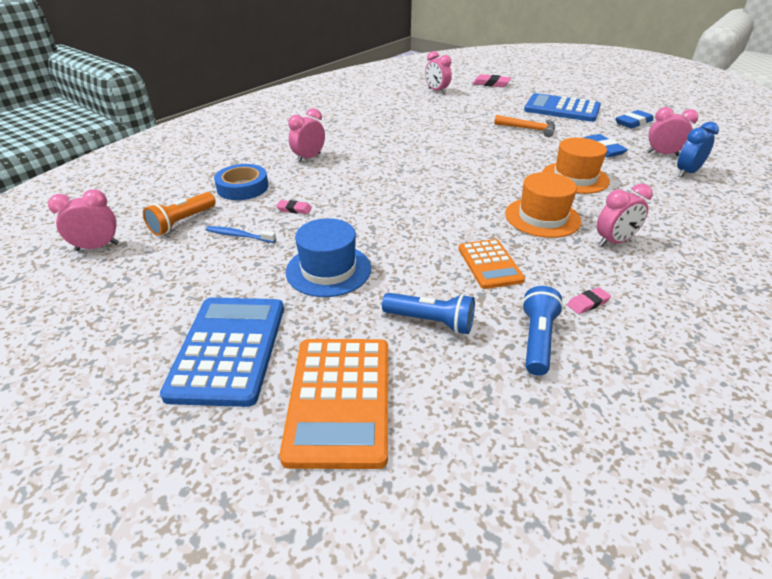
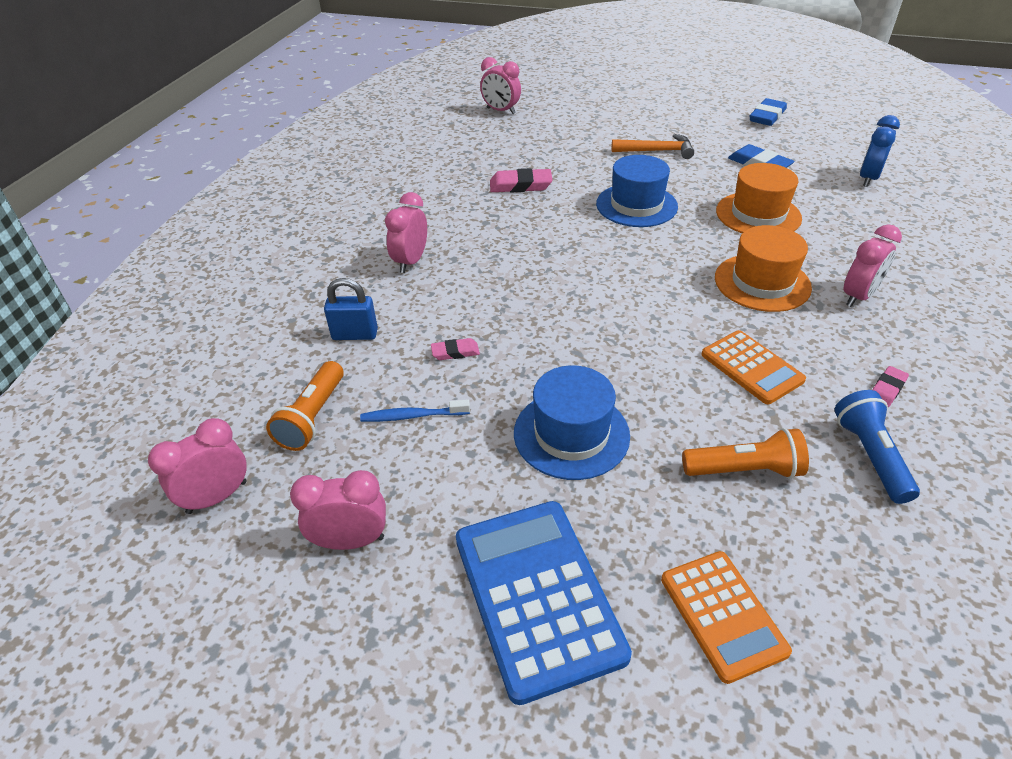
camera: 20 degrees left, 5 degrees up
(242, 187) = (355, 335): blue tape -> blue padlock
(340, 399) = (722, 615): orange calculator -> orange calculator, size x0.62
(431, 322) = (745, 470): blue flashlight -> orange flashlight
(486, 156) = (636, 205): none -> blue hat
(491, 84) = (562, 86): pink eraser -> pink eraser (520, 185)
(562, 109) = (674, 111): blue calculator -> none
(662, 154) = (827, 157): pink clock -> pink clock (351, 540)

